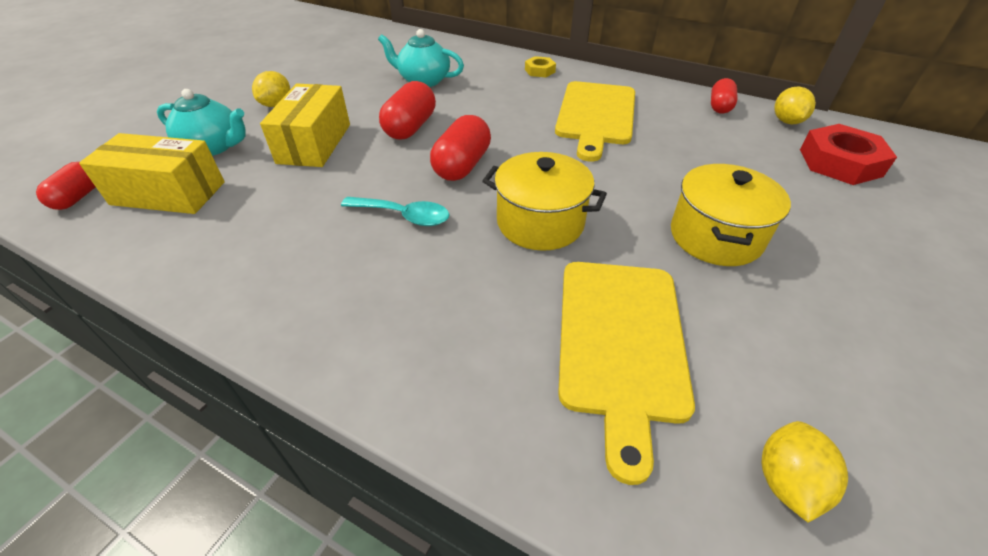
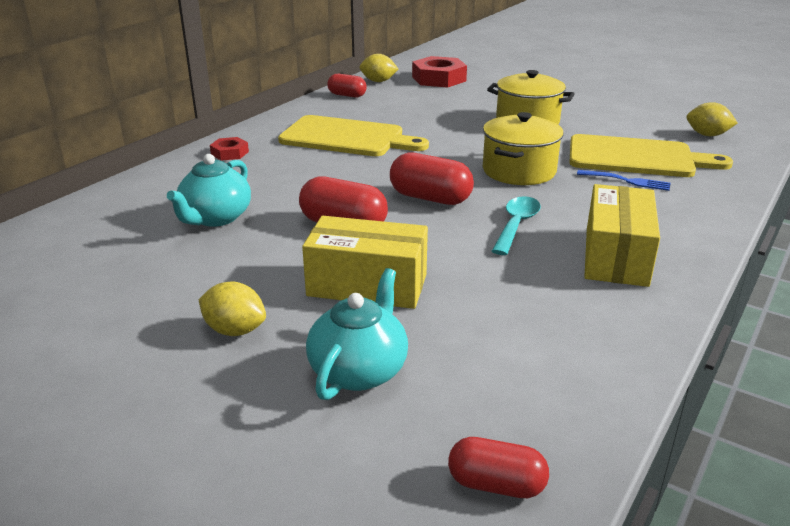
camera: 85 degrees left, 15 degrees down
(168, 193) = (482, 387): yellow box -> yellow box (616, 256)
(529, 318) = (627, 181): none -> blue fork
(539, 71) = (230, 153): yellow nut -> red nut

